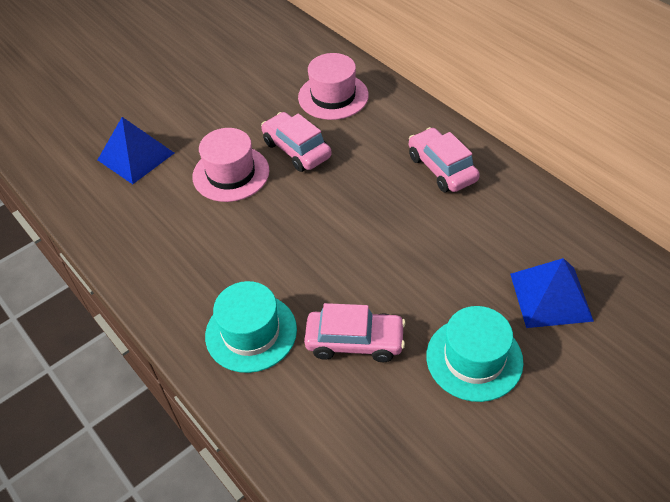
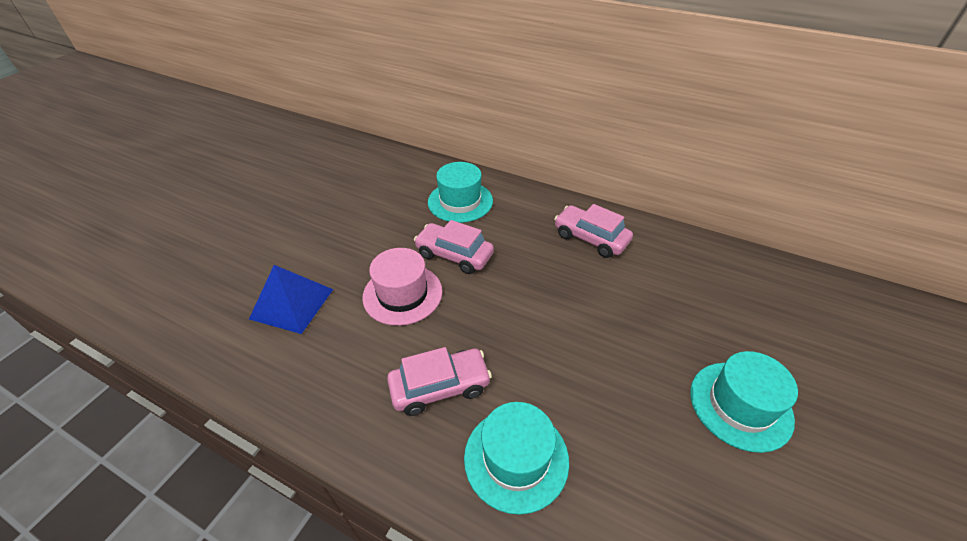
camera: 25 degrees left, 5 degrees down
(333, 96) = (460, 201): pink hat -> turquoise hat
(355, 341) = (625, 429): pink car -> pink car (440, 387)
(550, 297) = (755, 323): blue pyramid -> none

